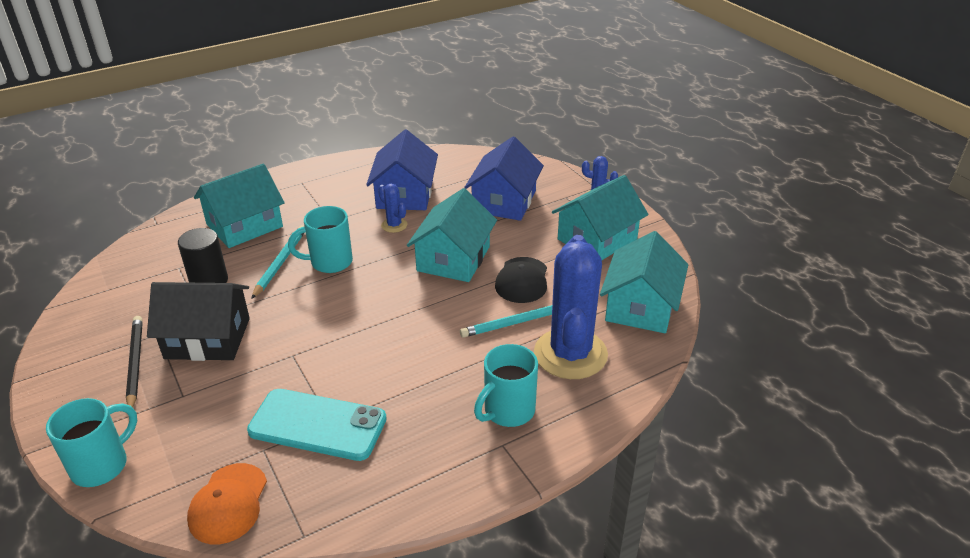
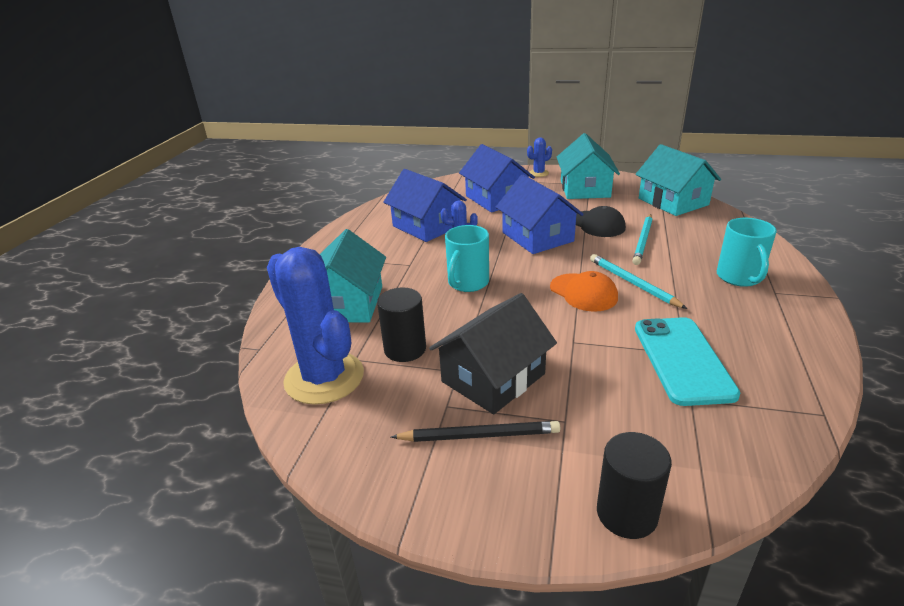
camera: 45 degrees left, 5 degrees down
(101, 465) = (626, 513): turquoise mug -> black cylinder
(135, 364) = (479, 436): black pencil -> black pencil turned 150 degrees clockwise
(228, 503) = (753, 443): orange cap -> orange cap (583, 292)
(280, 263) = (433, 305): turquoise pencil -> turquoise pencil (633, 283)
(317, 425) = (682, 360): turquoise phone -> turquoise phone turned 60 degrees counterclockwise
(453, 259) = (537, 237): turquoise house -> blue house
(570, 354) = (698, 237): blue cactus -> blue cactus (324, 378)

